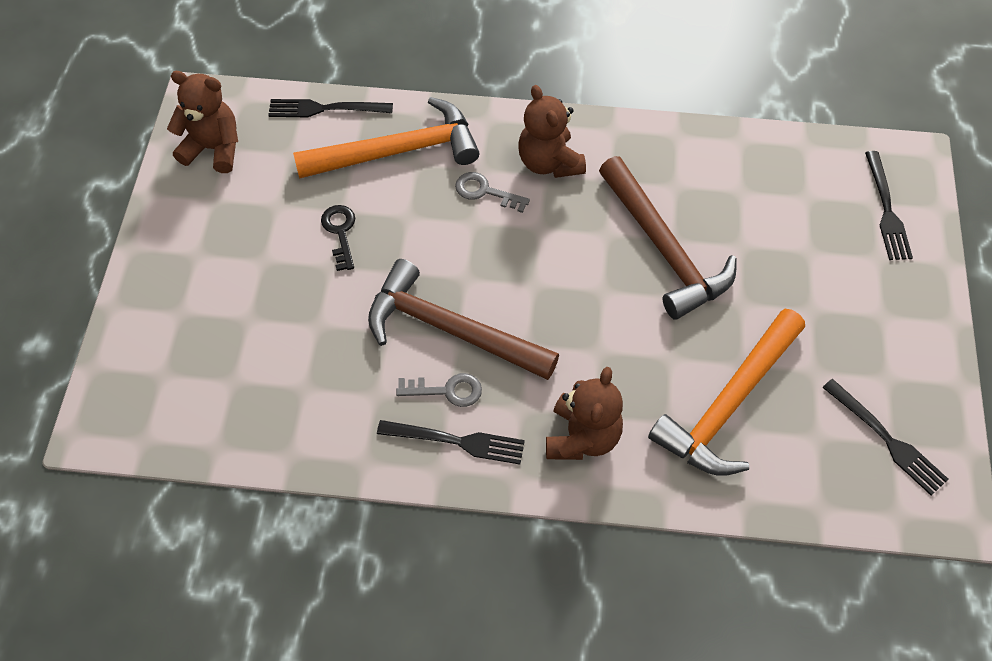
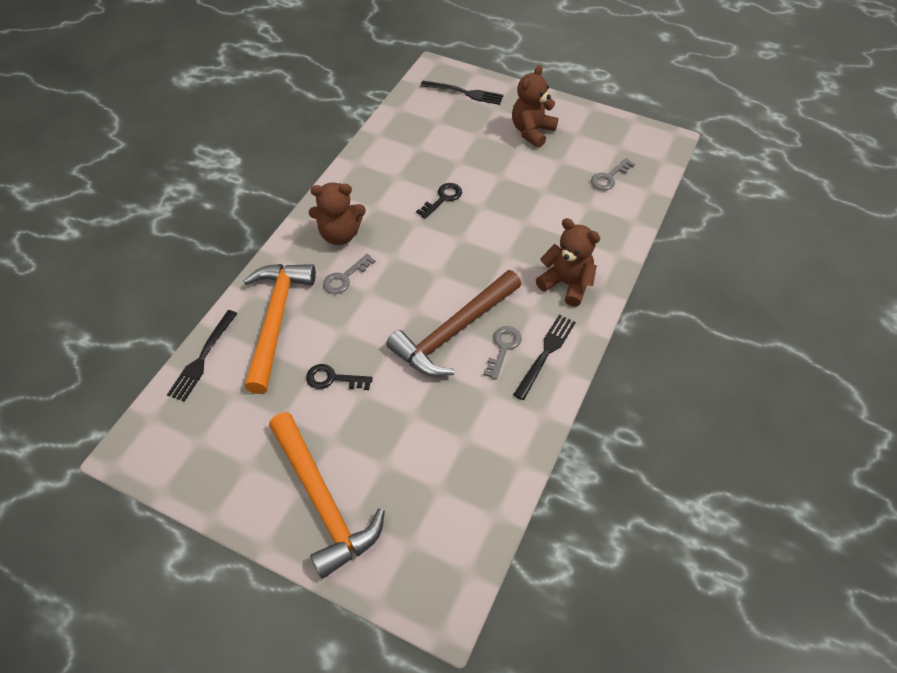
camera: 70 degrees left, 5 degrees down
(213, 149) = (193, 452): brown teddy bear -> brown teddy bear (532, 131)
(664, 249) = (443, 198): brown hammer -> black key
(728, 404) = (568, 206): orange hammer -> orange hammer (322, 501)
(816, 444) = (609, 177): none -> grey key
(887, 439) = (616, 148): black fork -> none

